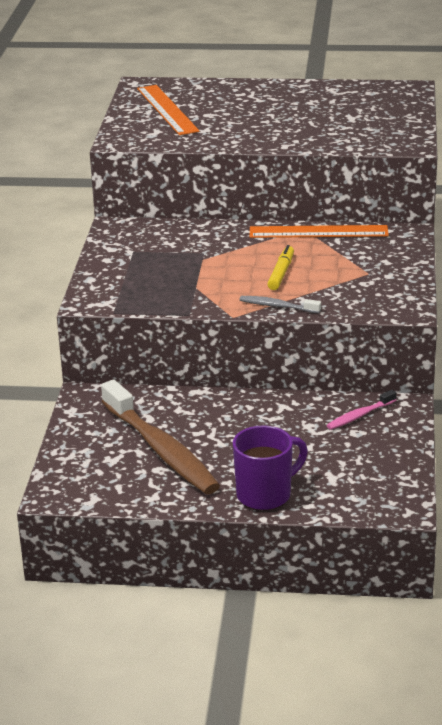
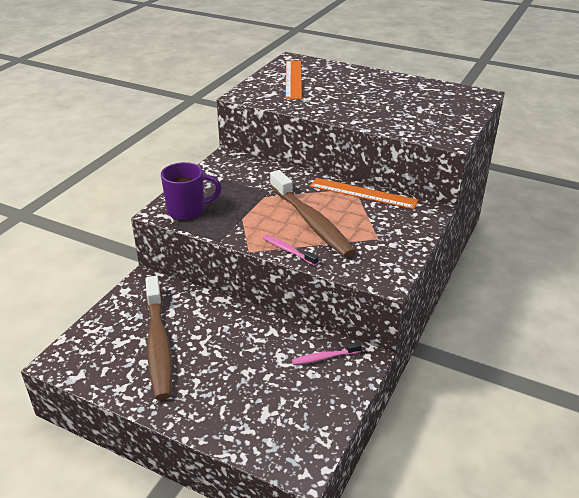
camera: 20 degrees right, 5 degrees up
(265, 494) = (203, 414): purple mug -> purple mug (188, 211)
(277, 306) = (288, 250): grey toothbrush -> pink toothbrush
(281, 273) = (311, 222): yellow marker -> brown toothbrush

